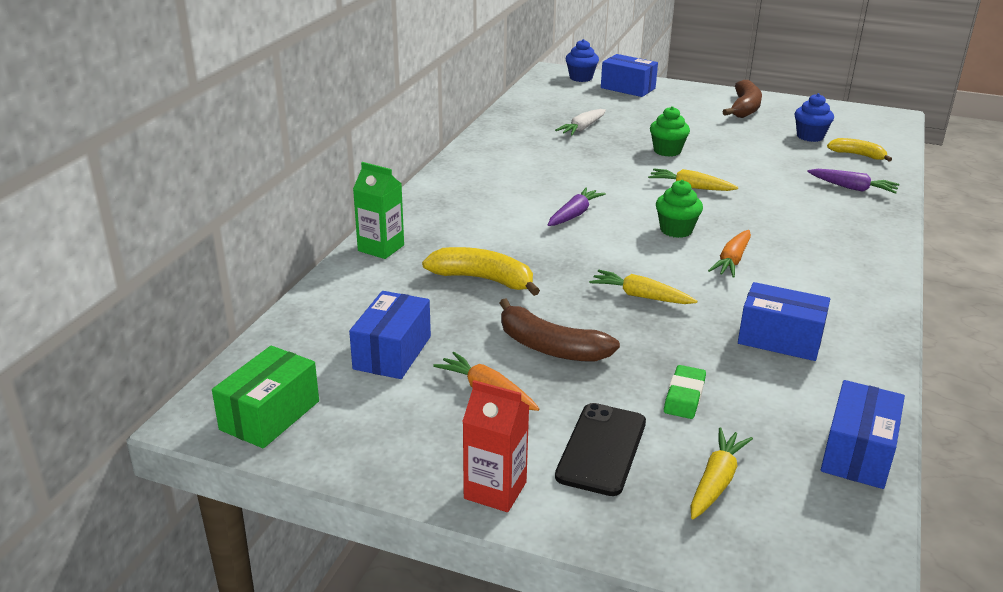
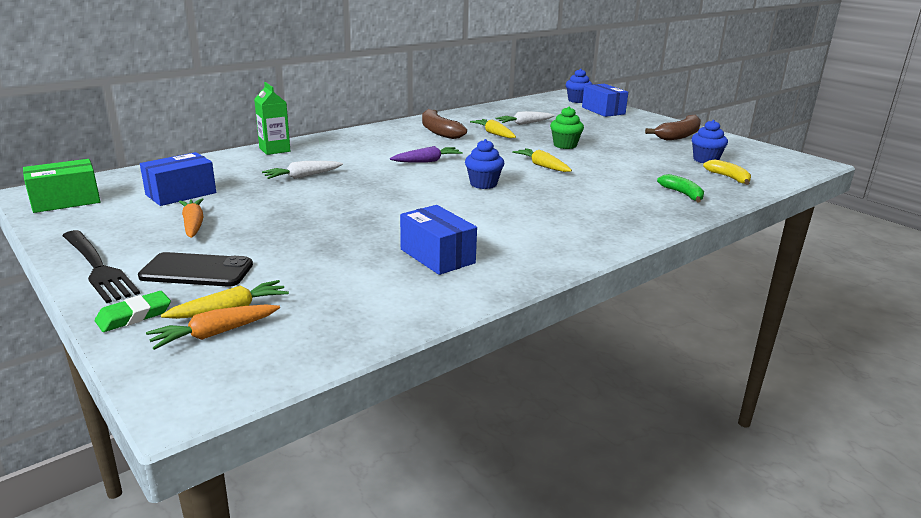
camera: 30 degrees right, 5 degrees down
(483, 279) = (302, 176): yellow banana -> white carrot
(495, 490) = (98, 268): red carton -> black fork
(550, 347) = (273, 216): brown banana -> brown banana (439, 131)
(601, 449) = (197, 271): black phone -> black phone turned 45 degrees clockwise
(640, 296) = (385, 209): yellow carrot -> yellow carrot (494, 134)
(676, 230) = (483, 184): green cupcake -> blue cupcake
(684, 396) = (305, 263): green eraser -> green eraser (134, 316)
(732, 261) = (491, 208): orange carrot -> orange carrot (214, 334)
(853, 188) = (682, 194): purple carrot -> green banana
(857, 453) = (360, 332): blue box -> none

